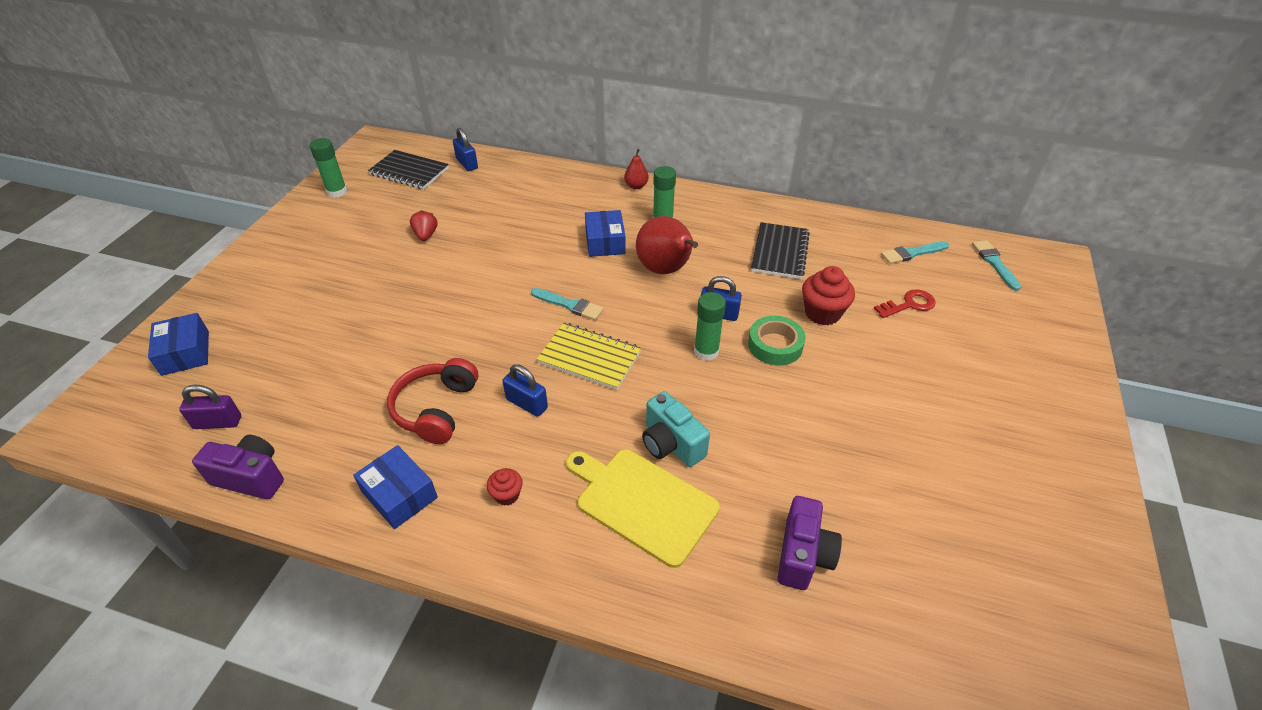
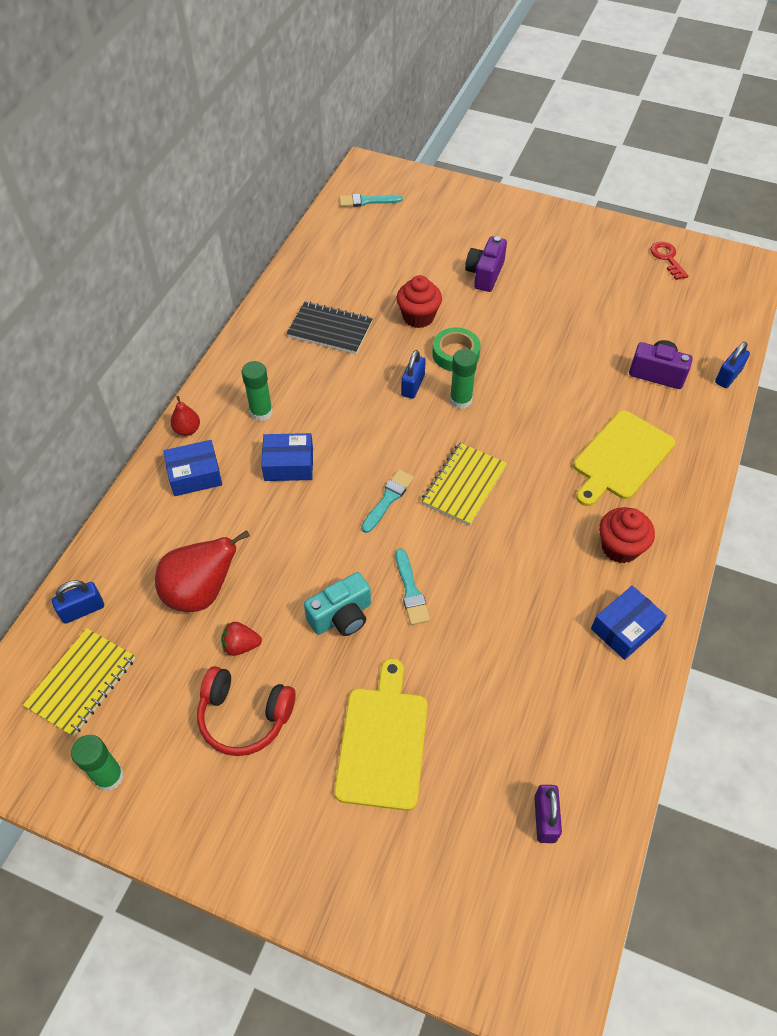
camera: 85 degrees left, 10 degrees up
(185, 353) = (435, 894): blue box -> blue box (195, 475)
(251, 477) = (614, 763): purple camera -> purple camera (485, 274)
(323, 316) = (383, 742): none -> yellow cutting board
(409, 172) = (82, 683): black notebook -> yellow notebook
(436, 409) = (526, 608): red headphones -> red headphones (244, 716)
(507, 495) = (620, 547): red cupcake -> red cupcake, size x1.81
(527, 403) = (520, 534): blue padlock -> blue padlock (728, 376)
(665, 270) = (344, 417): red pear -> red pear (201, 592)
(671, 444) = (564, 434): turquoise camera -> turquoise camera (341, 616)
(909, 305) = (413, 263): red key -> red key (667, 258)
(912, 253) = (346, 244): turquoise brush -> turquoise brush (411, 591)

